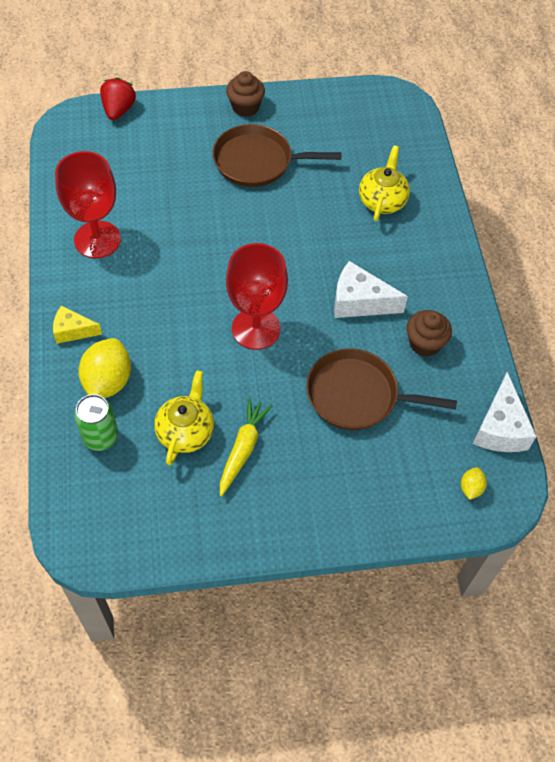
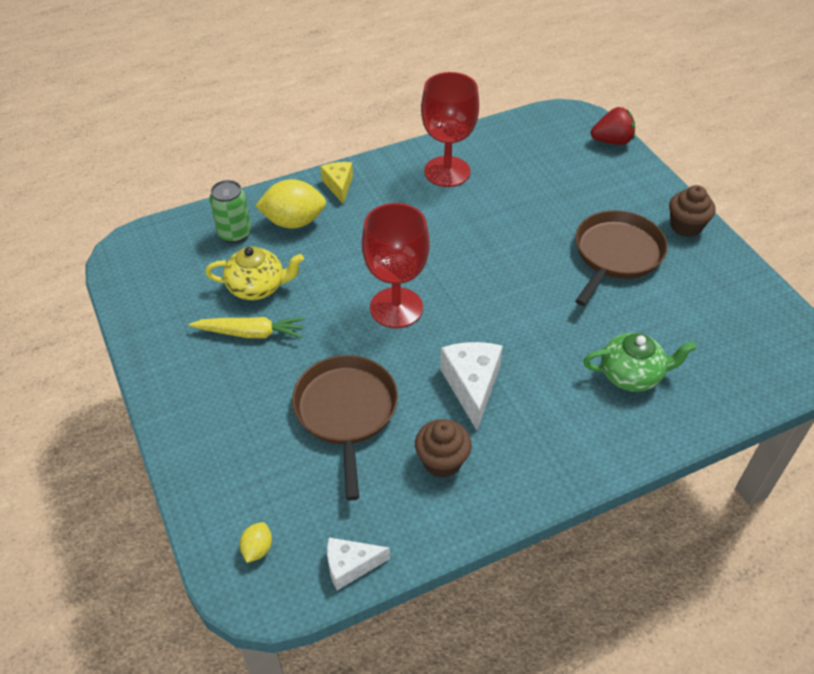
camera: 75 degrees right, 10 degrees down
(257, 161) = (616, 254): brown pan -> brown pan turned 45 degrees clockwise
(382, 200) = (632, 375): yellow teapot -> green teapot
(471, 488) = (257, 549): yellow lemon -> yellow lemon turned 75 degrees counterclockwise
(500, 428) = (350, 566): white cheese -> white cheese, size x0.64

